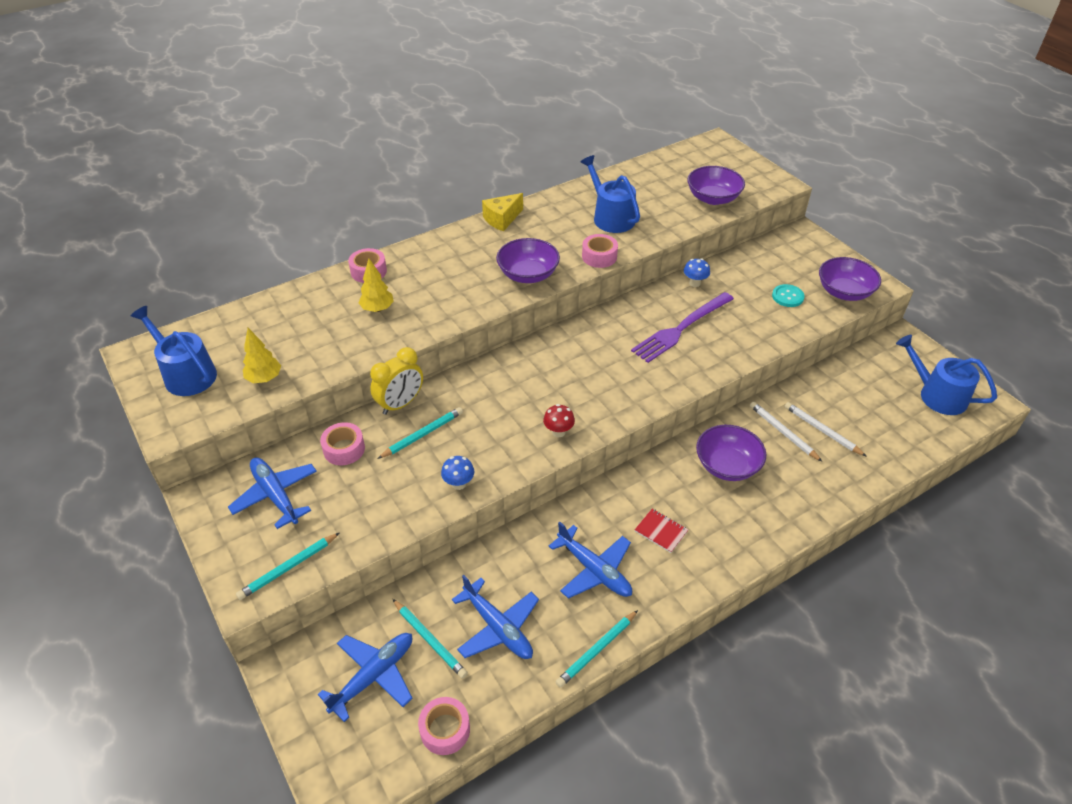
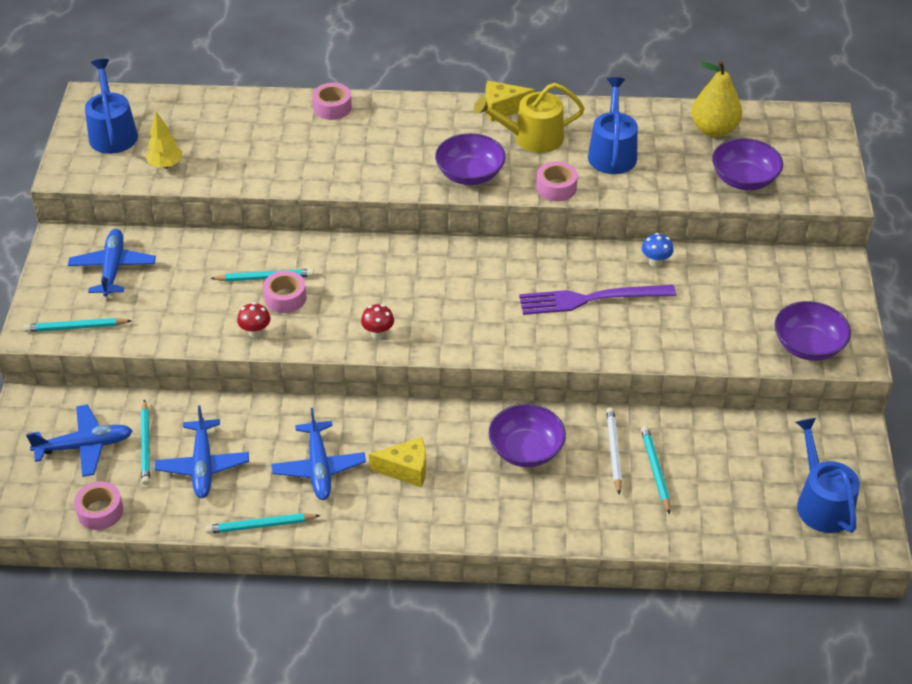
camera: 35 degrees right, 0 degrees up
(344, 449) = (194, 258): pink tape -> pink tape (285, 298)
(377, 309) = (307, 146): yellow tree -> none
(400, 404) = (271, 243): yellow clock -> none
(459, 484) = (255, 332): blue mushroom -> red mushroom
(545, 230) = (532, 138): none -> yellow watering can
(658, 175) = (714, 129): none -> yellow pear
(661, 531) = (406, 470): red notebook -> yellow cheese
(787, 296) = (739, 321): turquoise button -> none
(822, 430) = (655, 470): white pencil -> turquoise pencil

